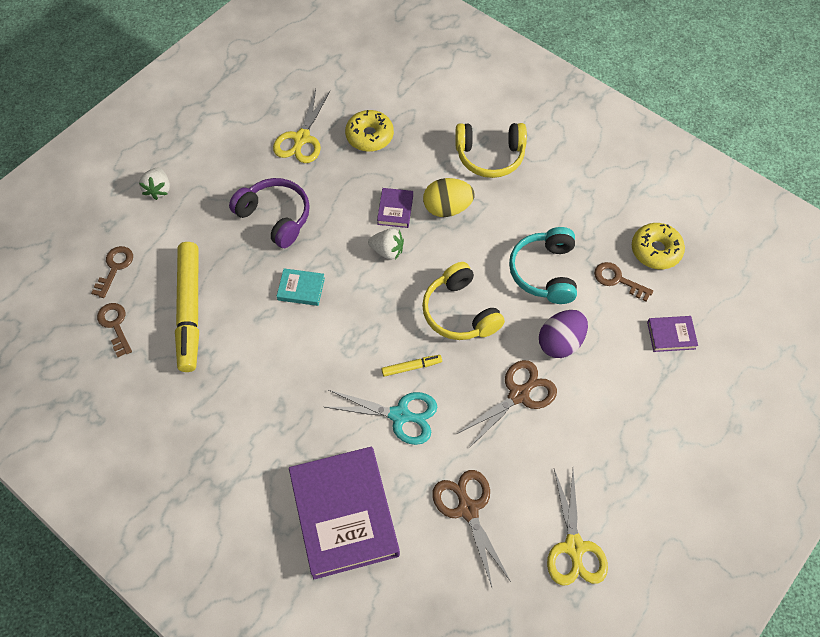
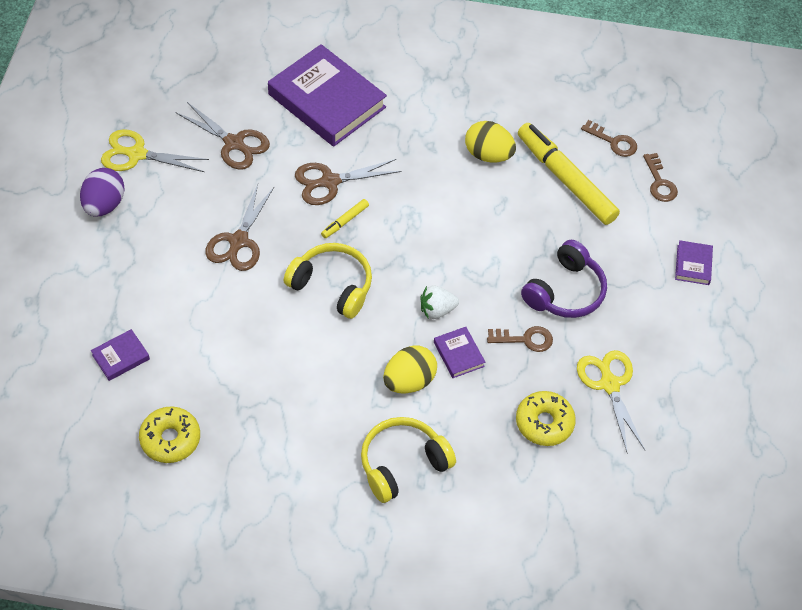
camera: 145 degrees right, 5 degrees down
(158, 190) = (693, 265): white strawberry -> purple book
(236, 369) = (488, 155): none -> yellow egg
(275, 217) = (565, 291): purple headphones -> purple headphones turned 60 degrees counterclockwise
(301, 289) = (488, 240): turquoise book -> none
(400, 415) = (329, 182): turquoise scissors -> brown scissors
(545, 272) = (273, 361): turquoise headphones -> none
(560, 342) = (224, 302): purple egg -> purple egg (104, 205)
(574, 547) = (136, 154): yellow scissors -> yellow scissors turned 45 degrees counterclockwise
(618, 280) = (196, 388): brown key -> brown key (525, 339)

